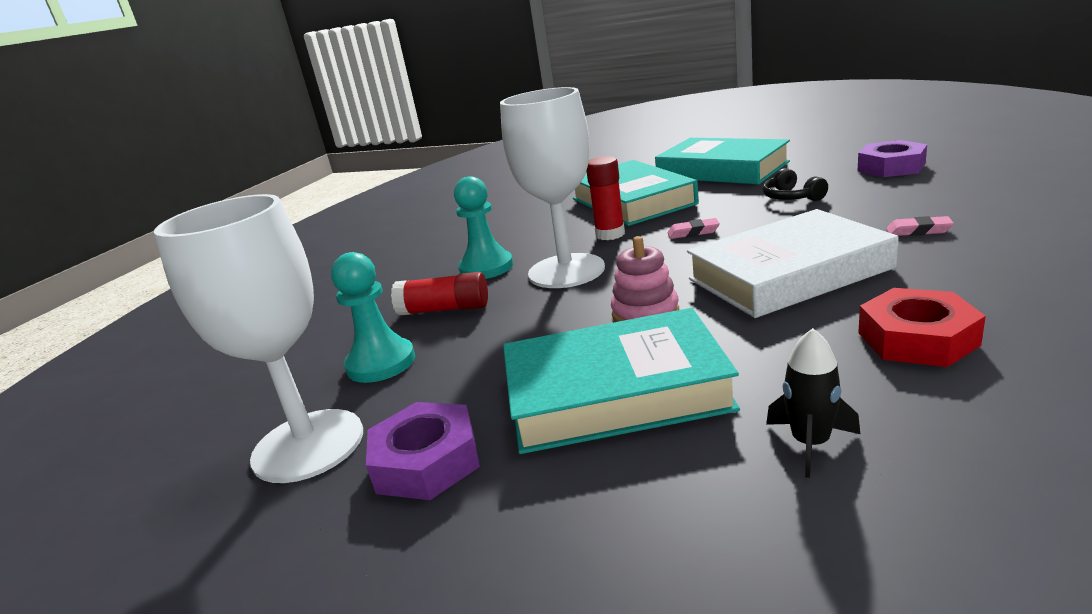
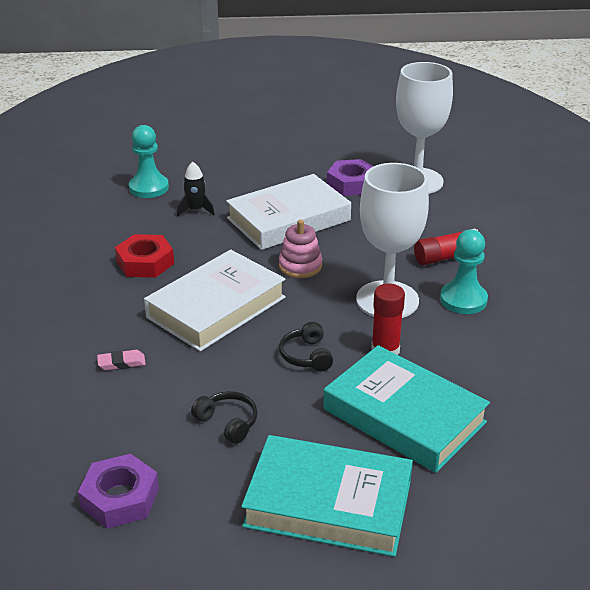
camera: 150 degrees right, 10 degrees up
(381, 363) = (438, 218): turquoise pawn -> turquoise pawn (149, 188)
(615, 392) = (288, 219): turquoise book -> white book
(693, 232) = (306, 356): pink eraser -> black headphones

